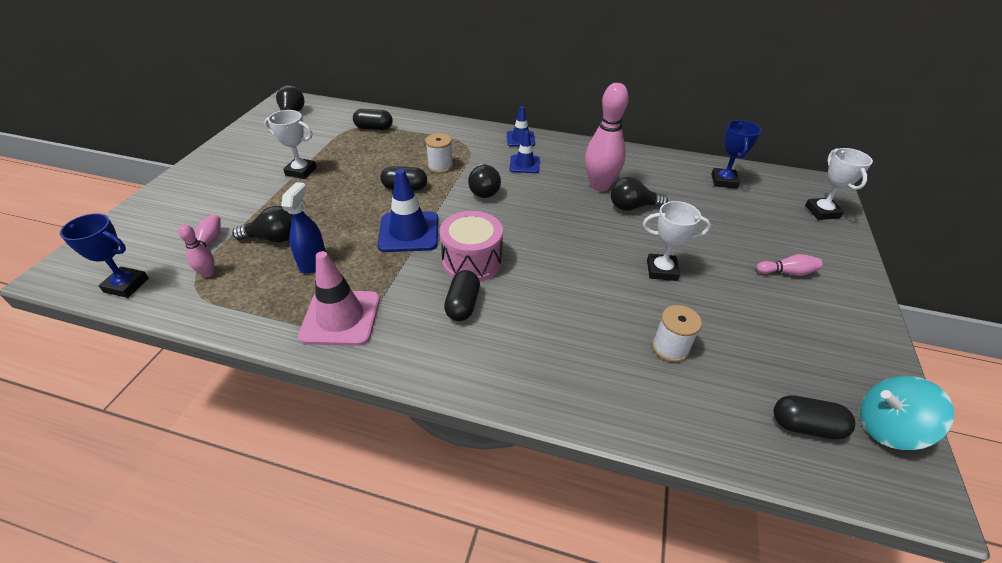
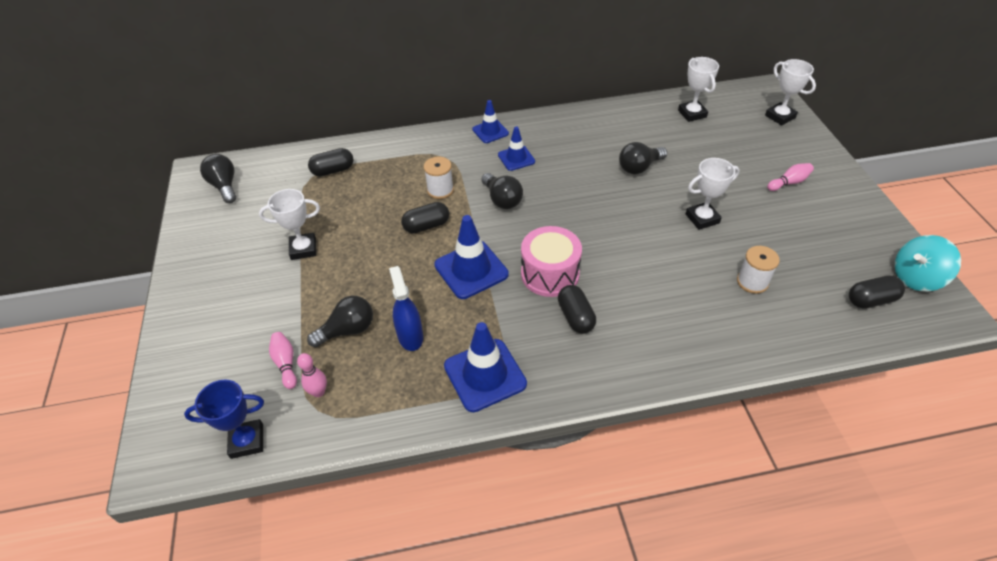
camera: 25 degrees left, 5 degrees up
(341, 318) = (485, 375): pink traffic cone -> blue traffic cone
(599, 186) = (598, 156): pink bowling pin -> none
(724, 181) = (692, 114): blue trophy -> white trophy

